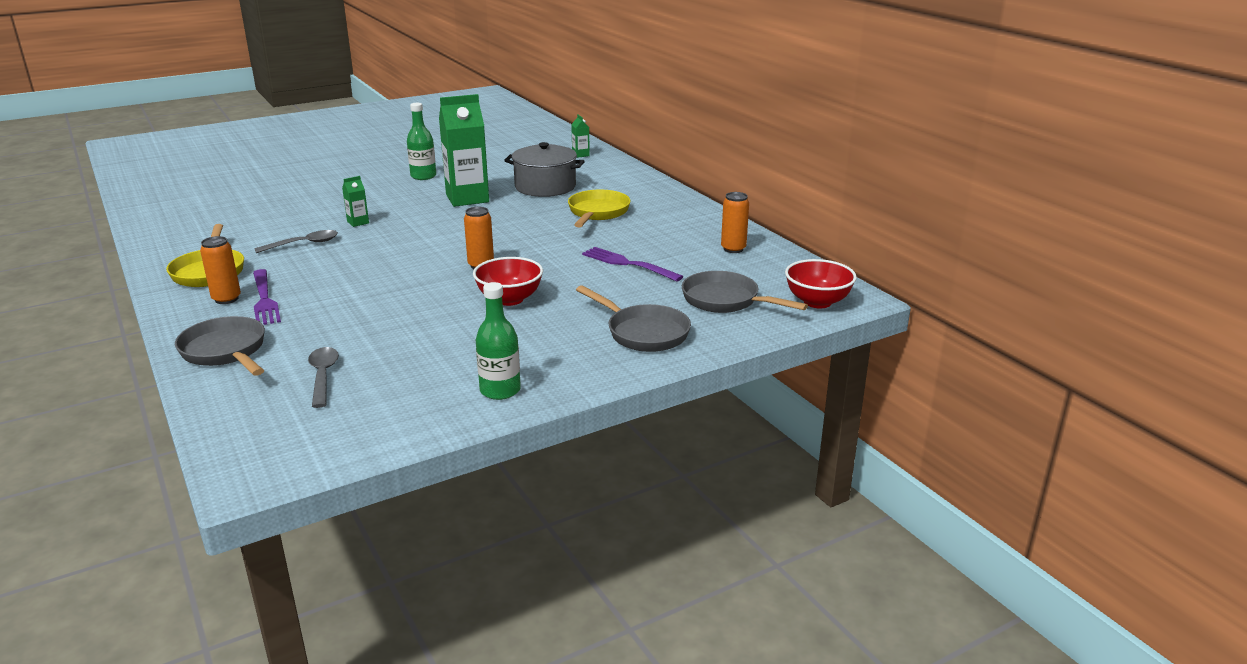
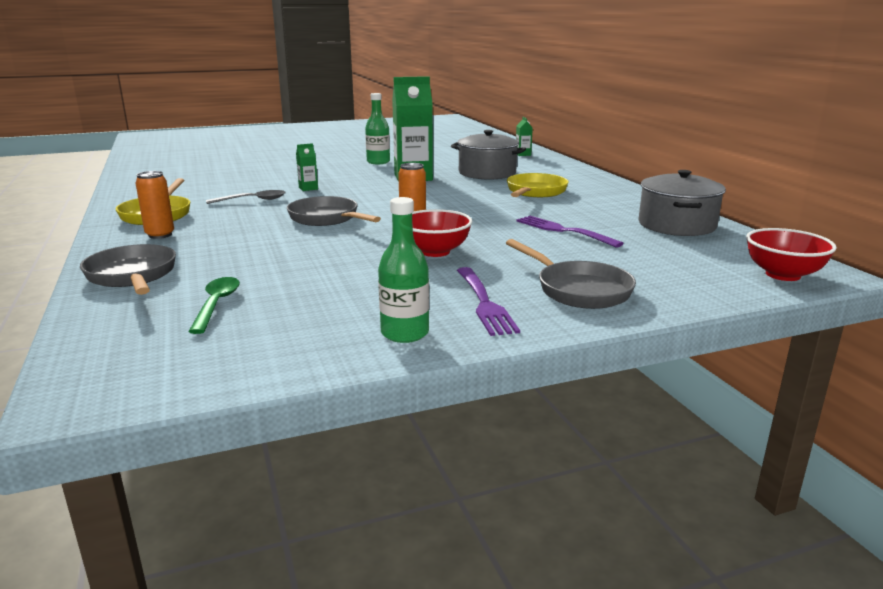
camera: 10 degrees right, 5 degrees down
(264, 299) = (194, 237): purple fork -> purple fork (484, 303)
(323, 376) = (216, 304): grey spoon -> green spoon
(725, 300) = (673, 267): grey pan -> grey pan (327, 218)
(733, 249) = (676, 225): orange can -> grey pot

